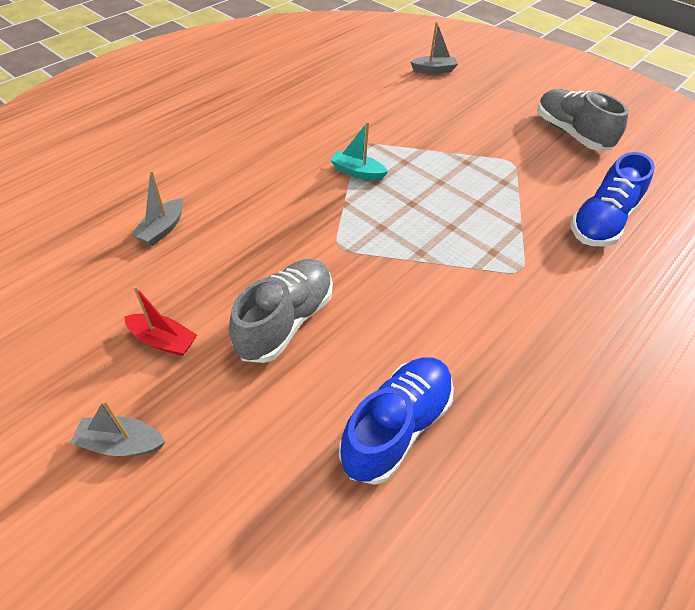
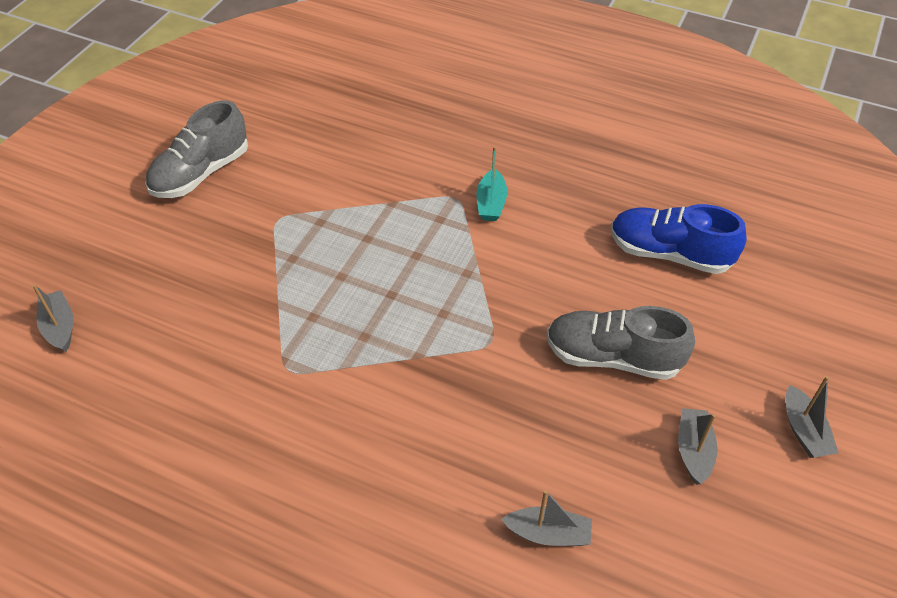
camera: 105 degrees left, 0 degrees up
(163, 340) = (693, 450): red boat -> grey boat
(357, 172) = (352, 359): turquoise boat -> turquoise boat (491, 203)
(601, 222) = (360, 147): blue shoe -> none

